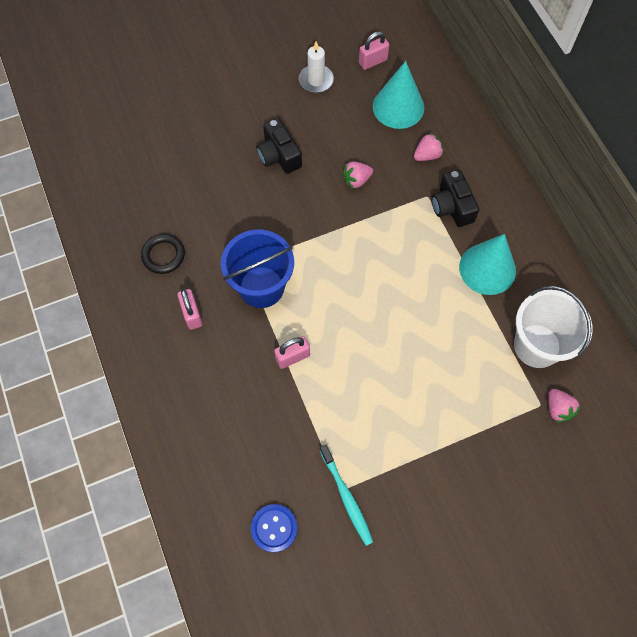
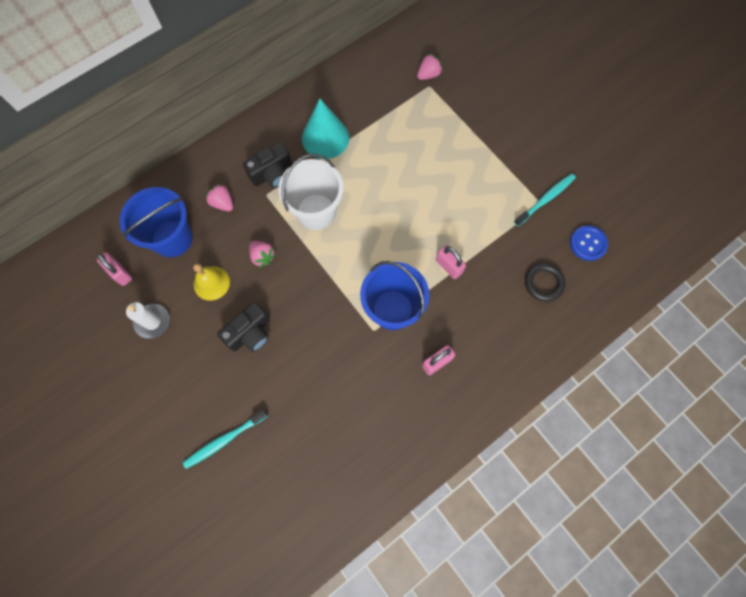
camera: 105 degrees left, 5 degrees up
(163, 255) = (386, 409): black ring -> black ring (543, 283)
(186, 119) = (224, 440): none -> turquoise toothbrush
(341, 132) = (211, 283): none -> yellow bell
(398, 107) = (172, 238): turquoise cone -> blue bucket
(537, 345) = (382, 94): white bucket -> white bucket (316, 212)

